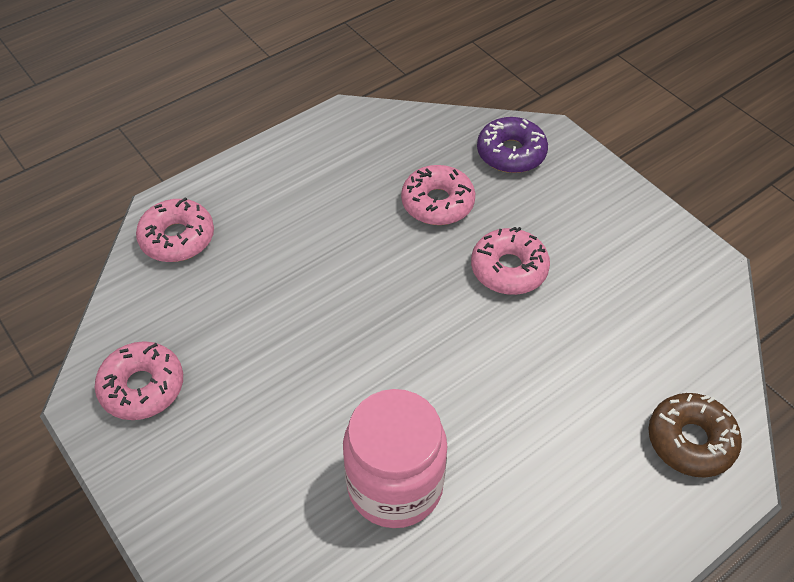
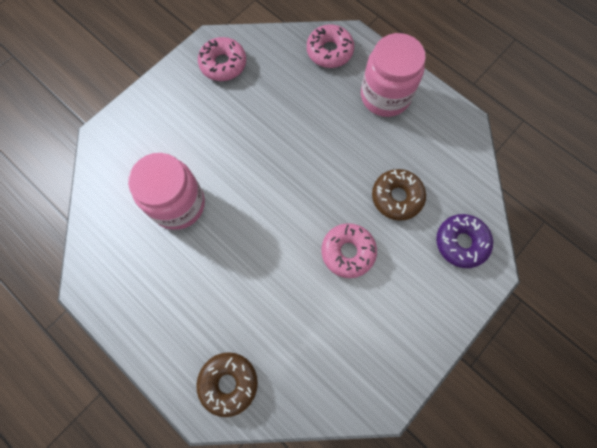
camera: 80 degrees right, 20 degrees up
(279, 187) = (385, 96): none -> pink jar
(437, 203) = (397, 197): pink donut -> brown donut

